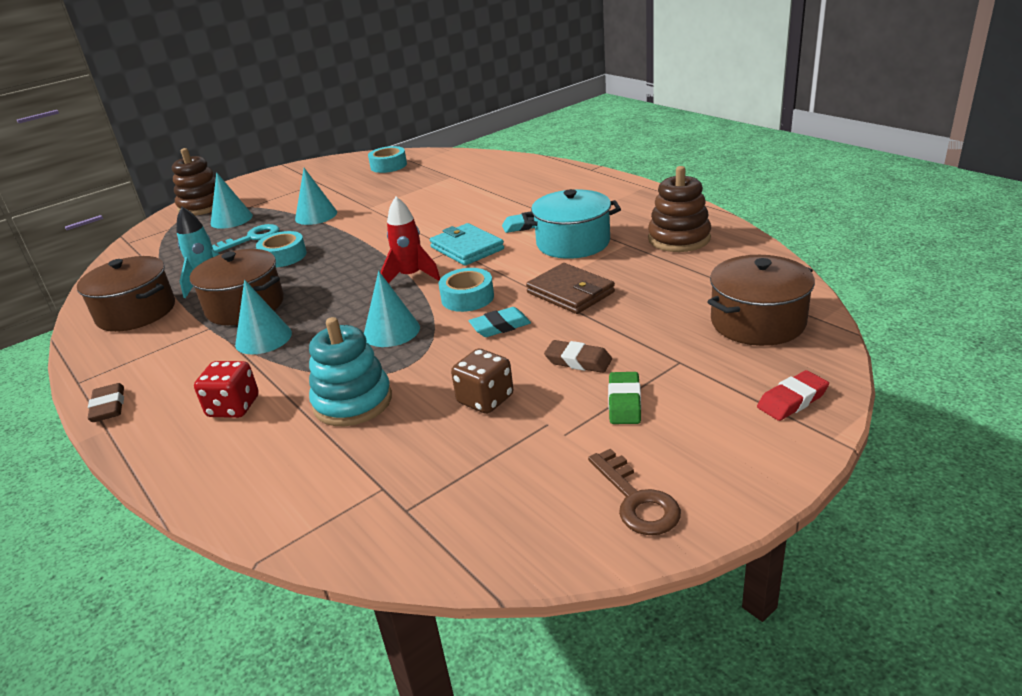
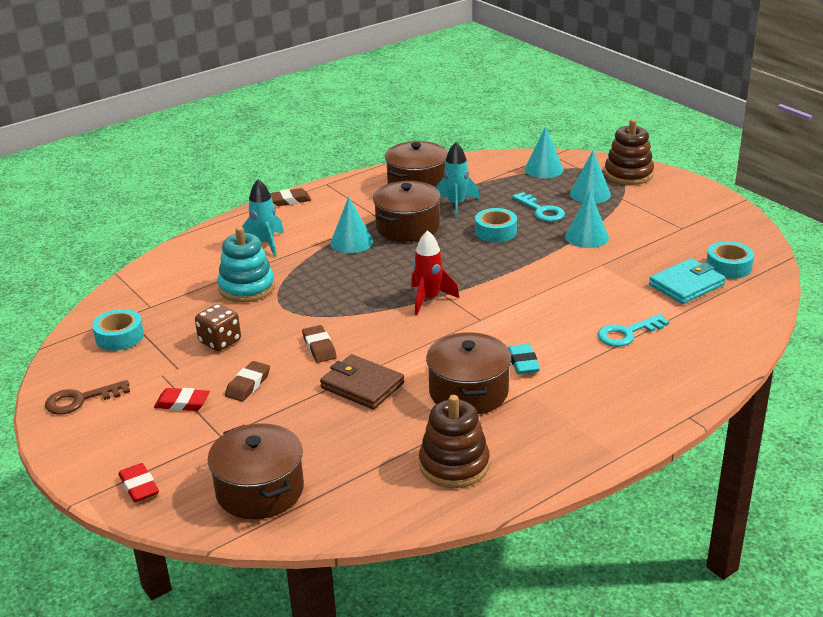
camera: 90 degrees right, 0 degrees up
(233, 407) = (265, 244): red dice -> turquoise rocket
(391, 331) = (336, 296): turquoise cone -> turquoise cone (544, 169)
(467, 248) = (478, 327): turquoise wallet -> turquoise wallet (686, 285)
(467, 297) = (376, 330): turquoise tape -> turquoise tape (119, 337)
(482, 192) = (627, 333): none -> turquoise key
(500, 326) = (319, 347): turquoise eraser -> brown eraser
(570, 292) = (362, 386): brown wallet -> brown wallet turned 75 degrees clockwise
(573, 243) = (468, 392): turquoise pot -> brown pot
(624, 402) = (182, 403): green eraser -> red eraser

